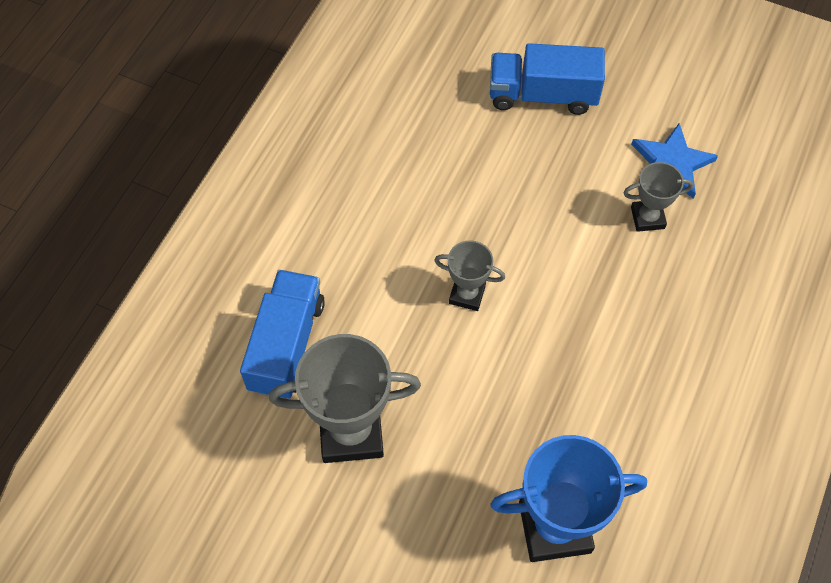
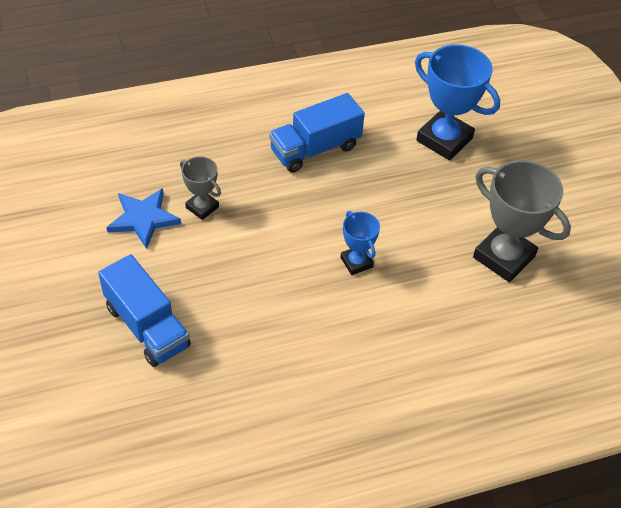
camera: 135 degrees left, 10 degrees down
(286, 345) = (495, 330): blue truck -> blue truck (315, 149)
(467, 294) = (356, 262): grey trophy -> blue trophy

